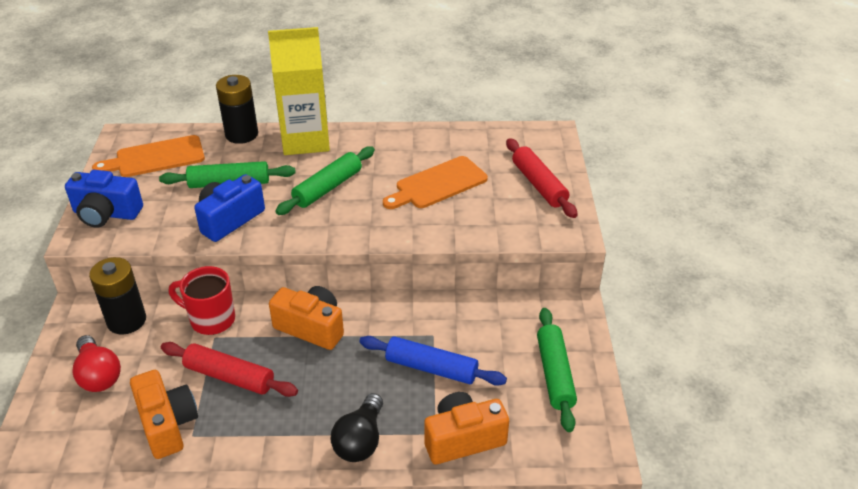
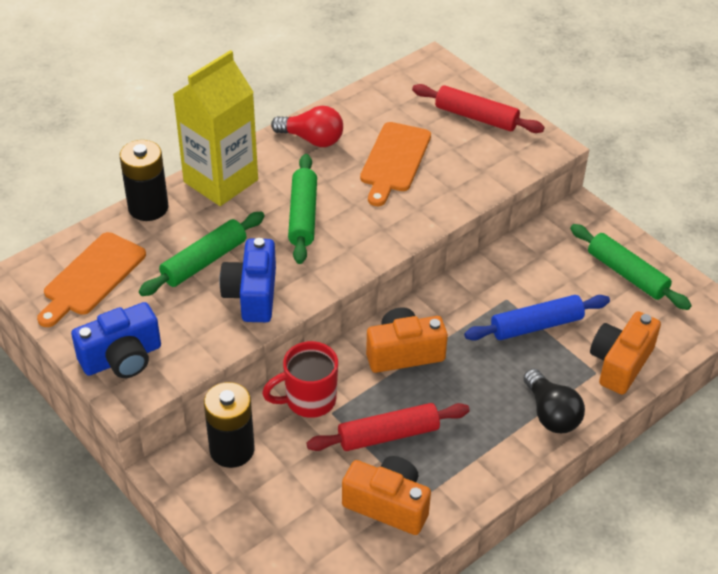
camera: 40 degrees left, 5 degrees up
(98, 375) = (272, 509): red light bulb -> red light bulb (312, 139)

